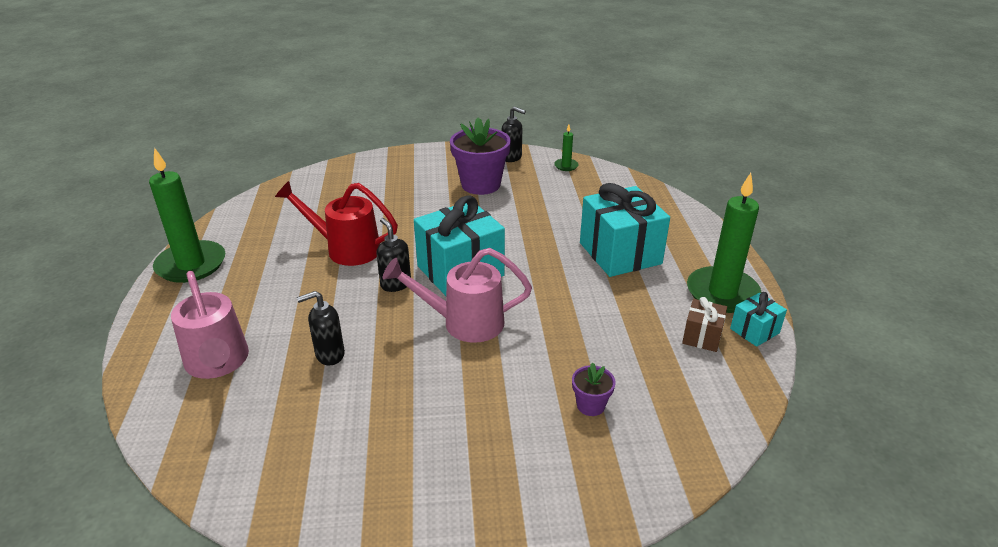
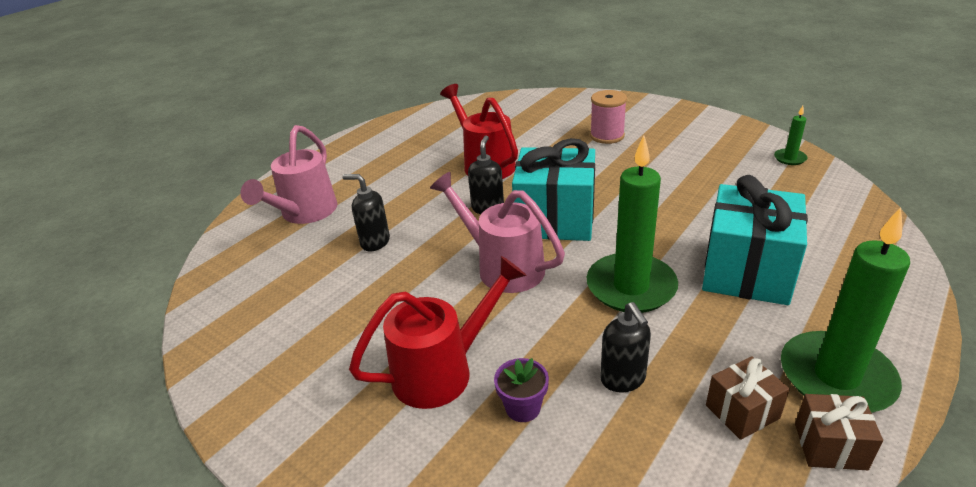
camera: 45 degrees right, 0 degrees up
(191, 265) = (372, 137): green candle -> green candle (631, 287)
(422, 190) = (607, 136): none -> pink spool
(481, 184) = (669, 148): purple flower pot -> none
(512, 157) = (734, 132): black soap dispenser -> black soap dispenser (623, 379)
(512, 415) = (443, 371): none -> red watering can
(754, 331) = (830, 446): turquoise gift -> brown gift

